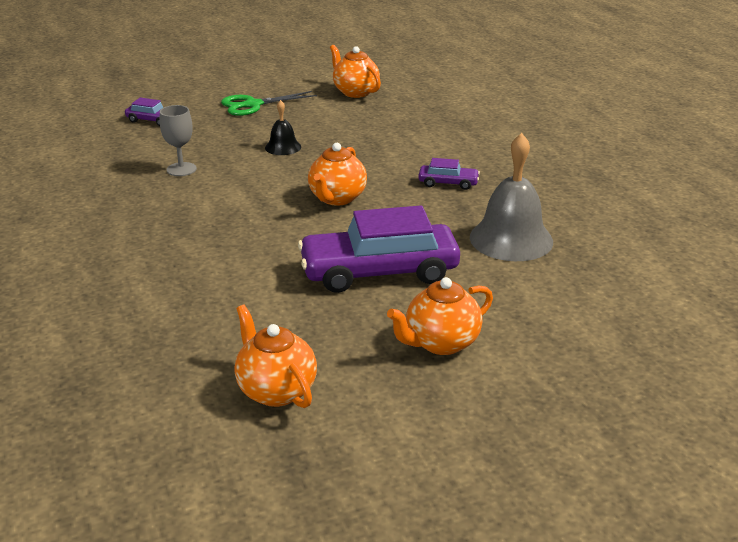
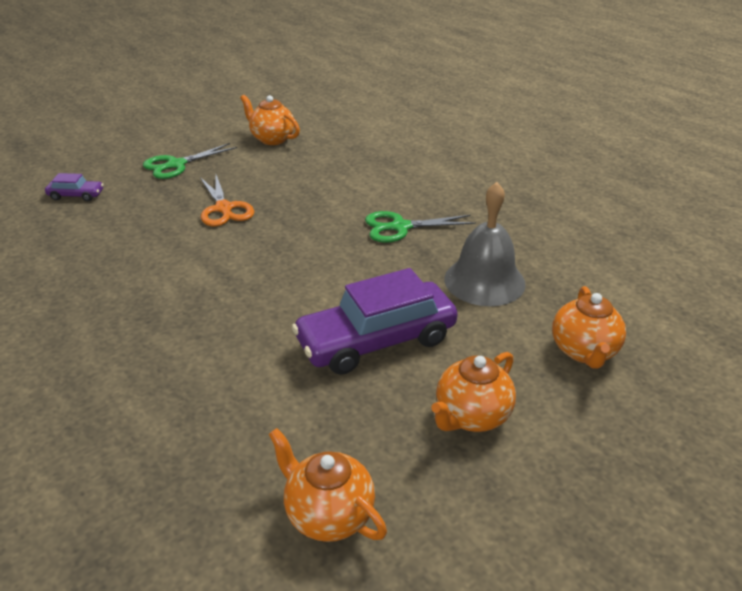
camera: 15 degrees left, 5 degrees up
(181, 169) = (127, 249): grey goblet -> none
(283, 147) = (224, 209): black bell -> orange scissors
(337, 198) = (300, 260): orange teapot -> orange teapot (584, 352)
(448, 183) = (400, 227): purple car -> green scissors

